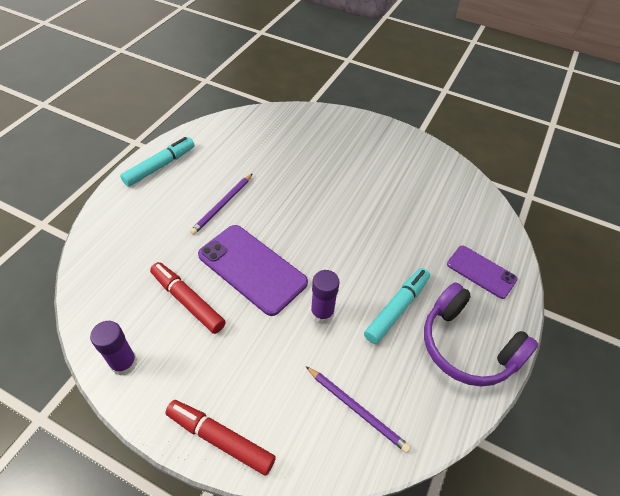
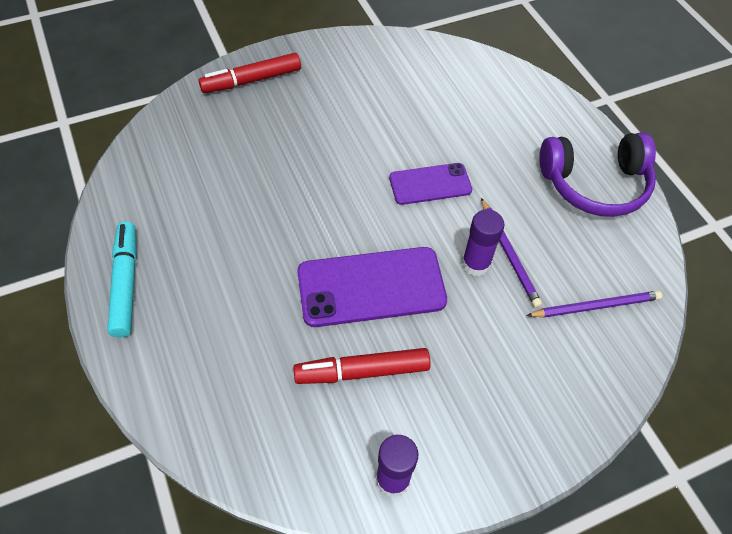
camera: 50 degrees left, 5 degrees up
(220, 439) = (548, 436): red marker -> red marker (252, 80)
(222, 205) = (255, 259): purple pencil -> purple pencil (509, 254)
(397, 308) = (518, 204): turquoise marker -> none
(481, 272) = (531, 117): purple phone -> purple phone (430, 184)

